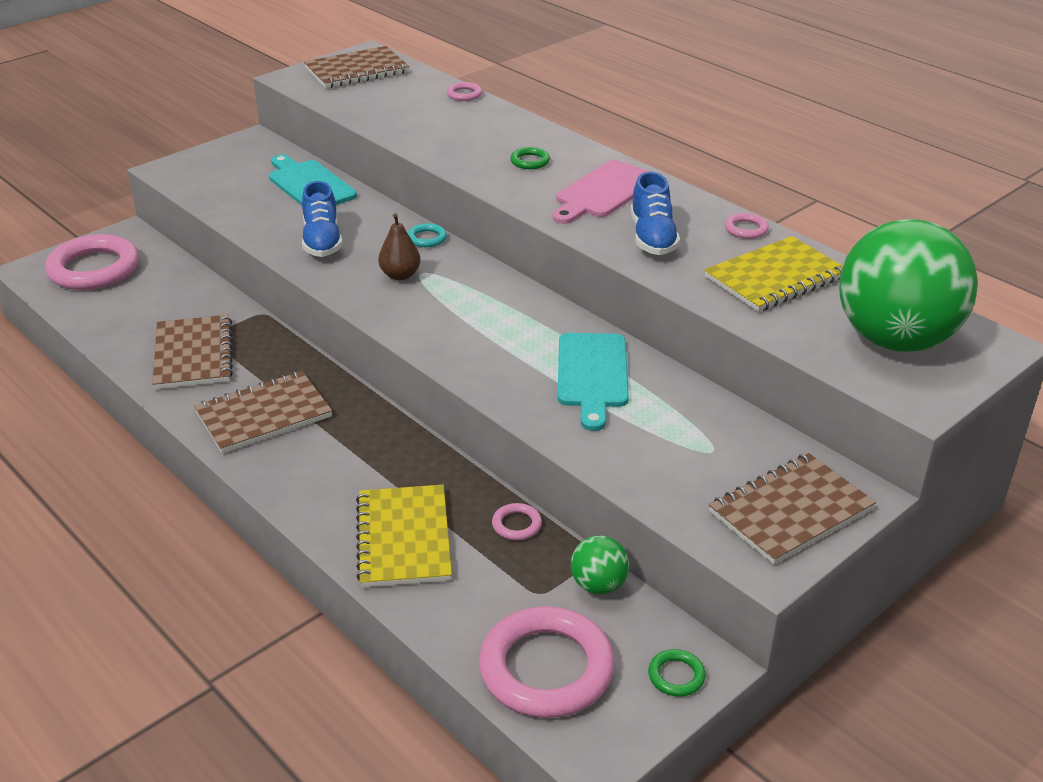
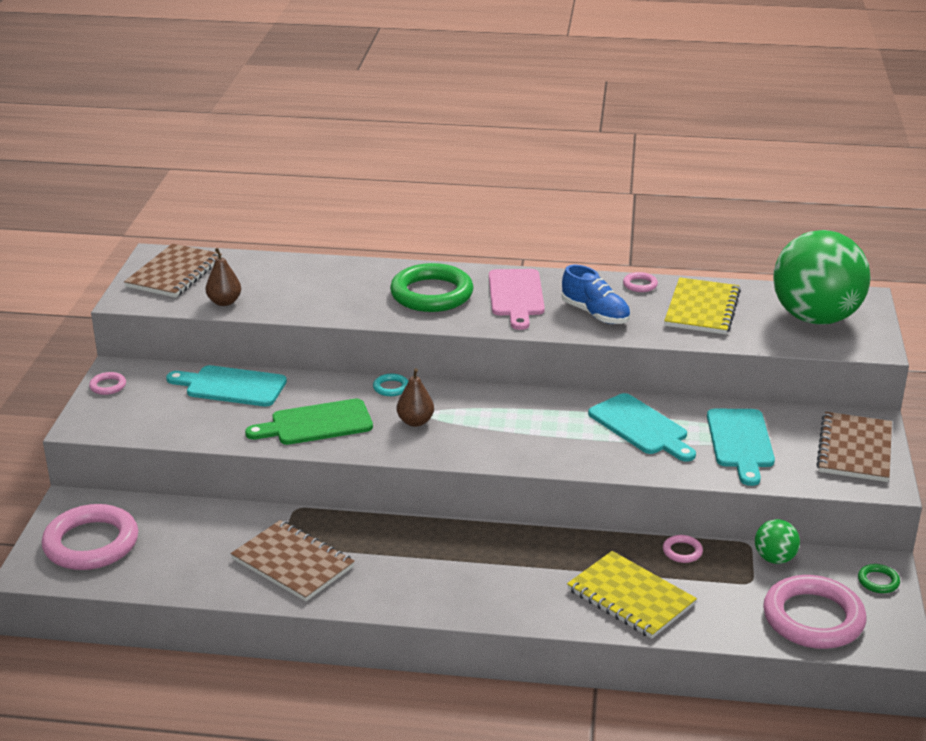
camera: 40 degrees left, 5 degrees down
(264, 415) = (416, 575): brown notebook -> none
(322, 241) = (316, 423): blue shoe -> green cutting board
(355, 105) = (224, 302): none -> brown pear
(464, 94) = (297, 261): pink ring -> pink ring (108, 386)
(530, 161) = (431, 294): green ring -> green ring, size x2.38
(671, 439) = (740, 442): none -> turquoise cutting board

